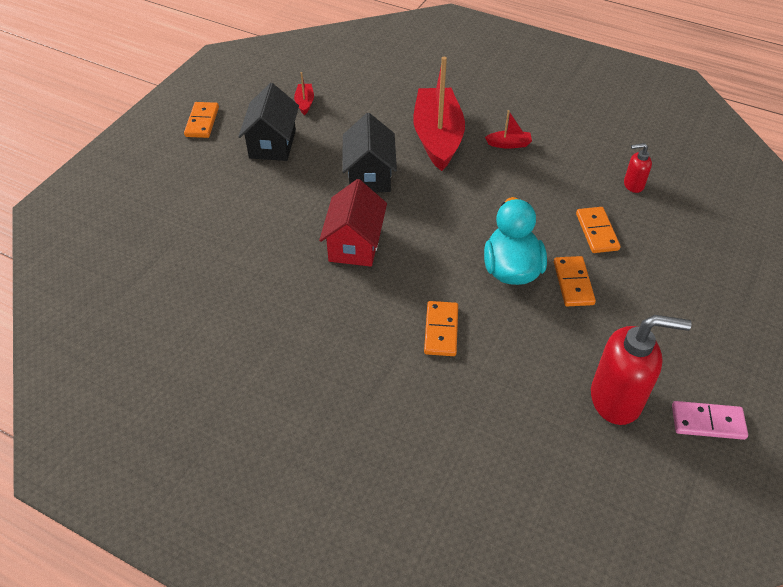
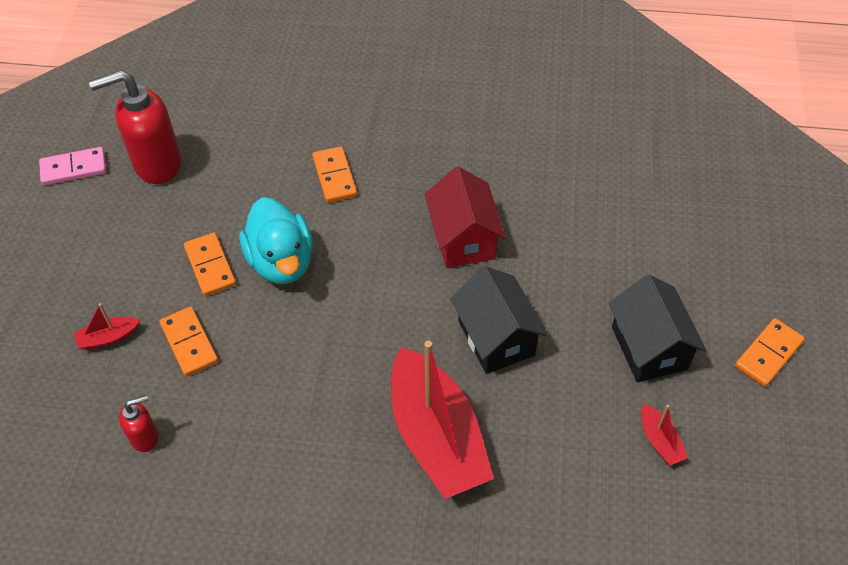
camera: 160 degrees right, 5 degrees up
(202, 122) = (768, 354): orange domino -> orange domino turned 60 degrees clockwise
(509, 144) = (331, 458): red boat -> red boat (108, 337)

